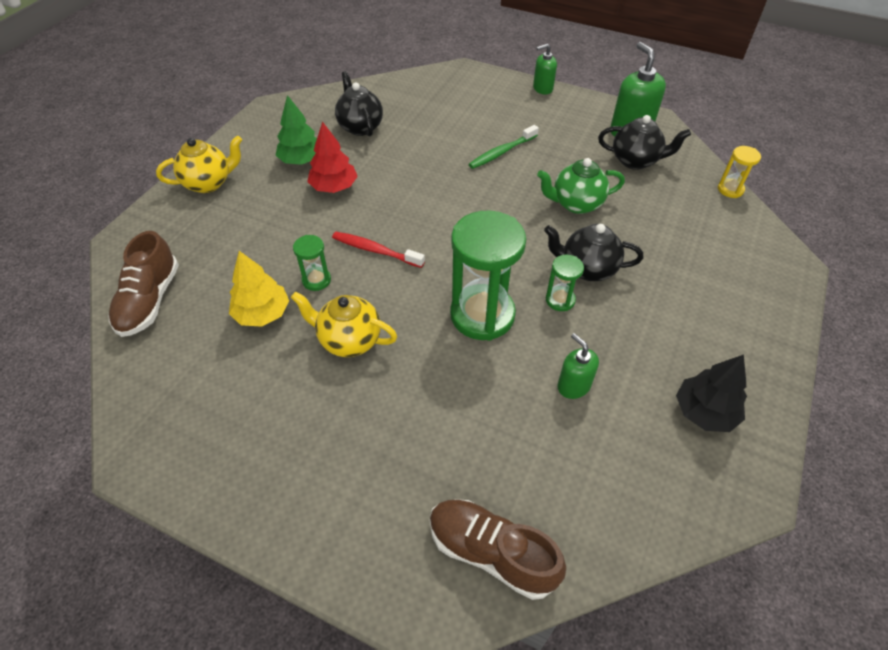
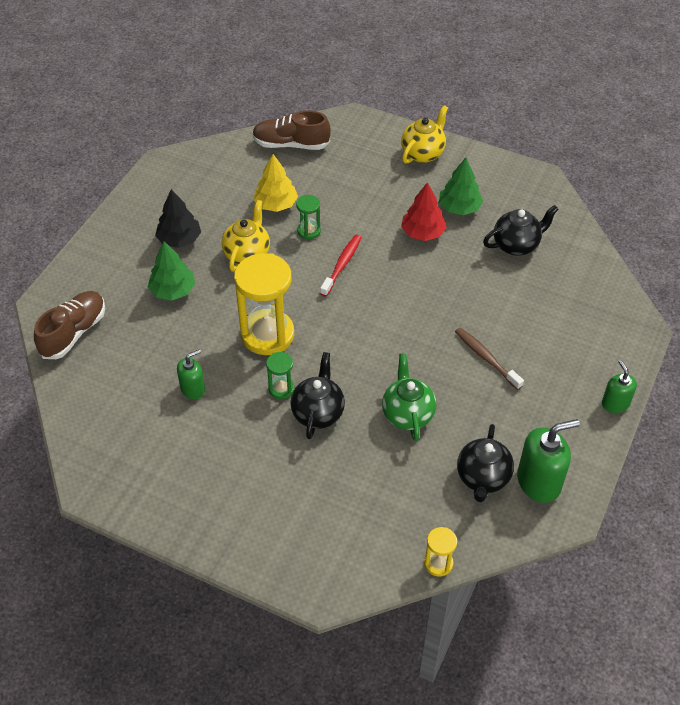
camera: 90 degrees right, 0 degrees up
(209, 183) = (423, 153): yellow teapot -> yellow teapot turned 120 degrees counterclockwise
(409, 422) = (173, 290): none -> green tree
(482, 315) = (267, 334): green hourglass -> yellow hourglass
(502, 152) = (486, 358): green toothbrush -> brown toothbrush
(704, 412) = (159, 473): black tree -> black tree (179, 239)

